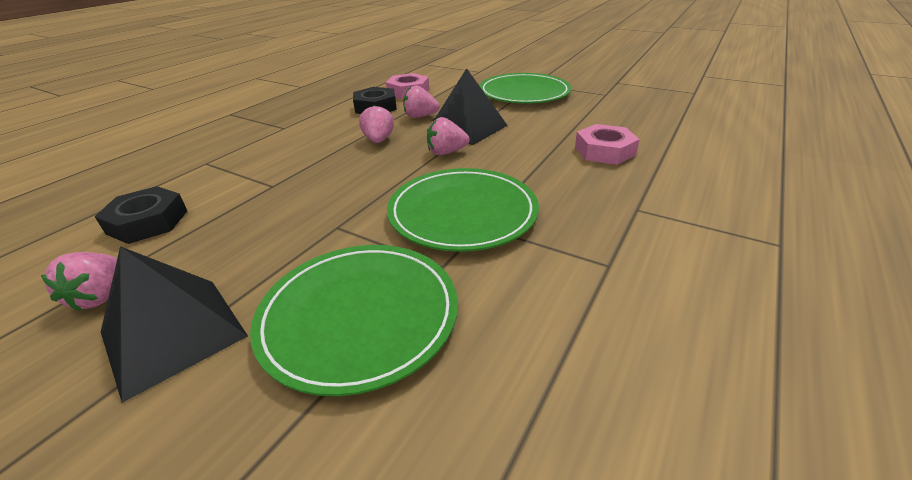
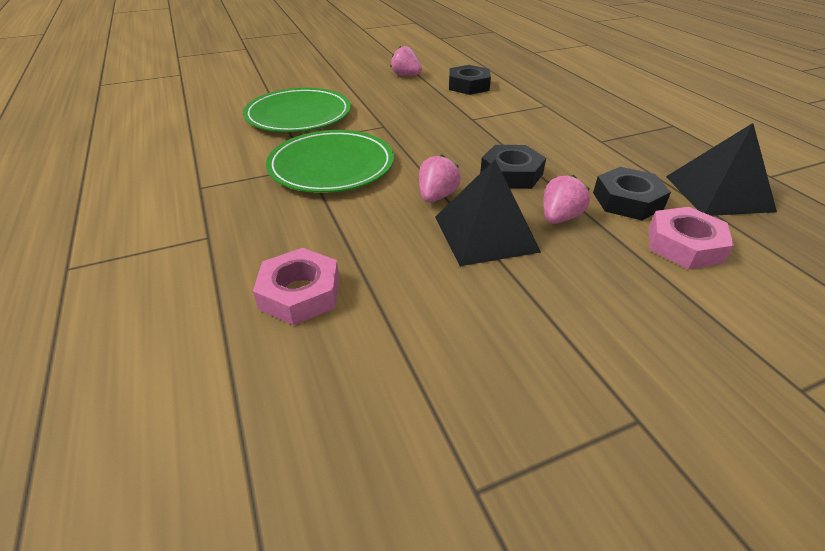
camera: 125 degrees right, 5 degrees up
(173, 333) = (354, 85): black pyramid -> black pyramid (718, 193)
(378, 140) = (511, 174): pink strawberry -> black nut
(524, 93) = (586, 364): green plate -> none

